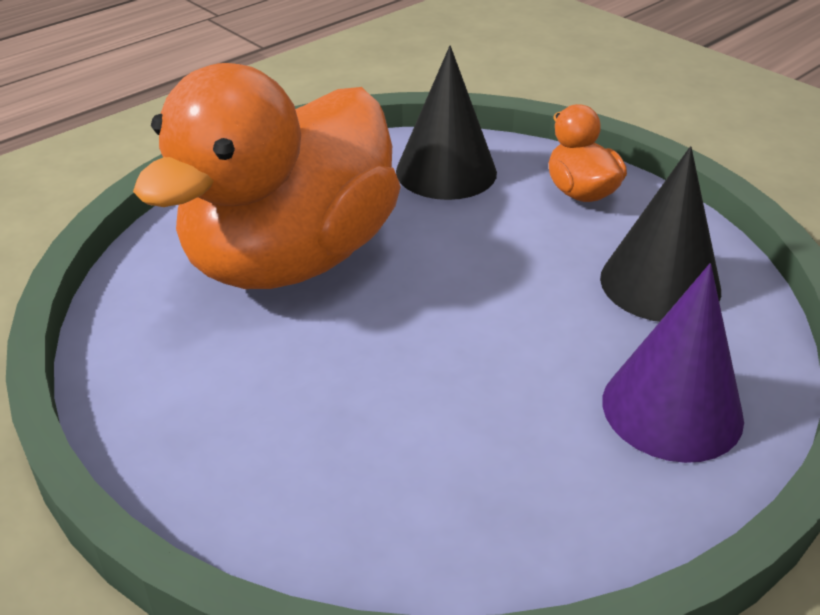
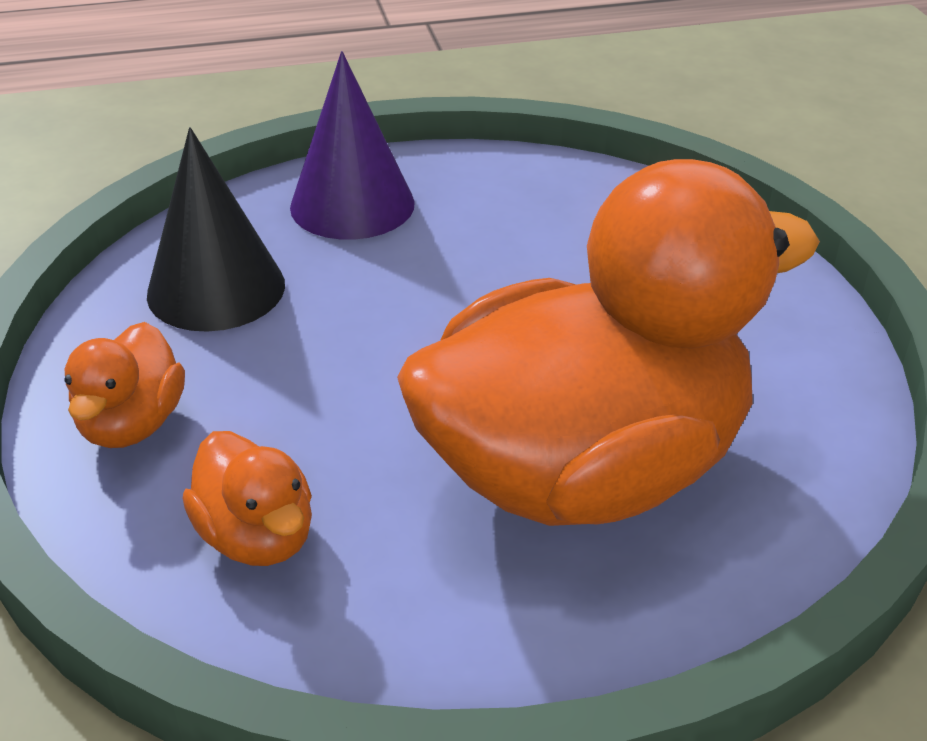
camera: 150 degrees left, 0 degrees up
(446, 171) = (257, 537): black cone -> orange duck

